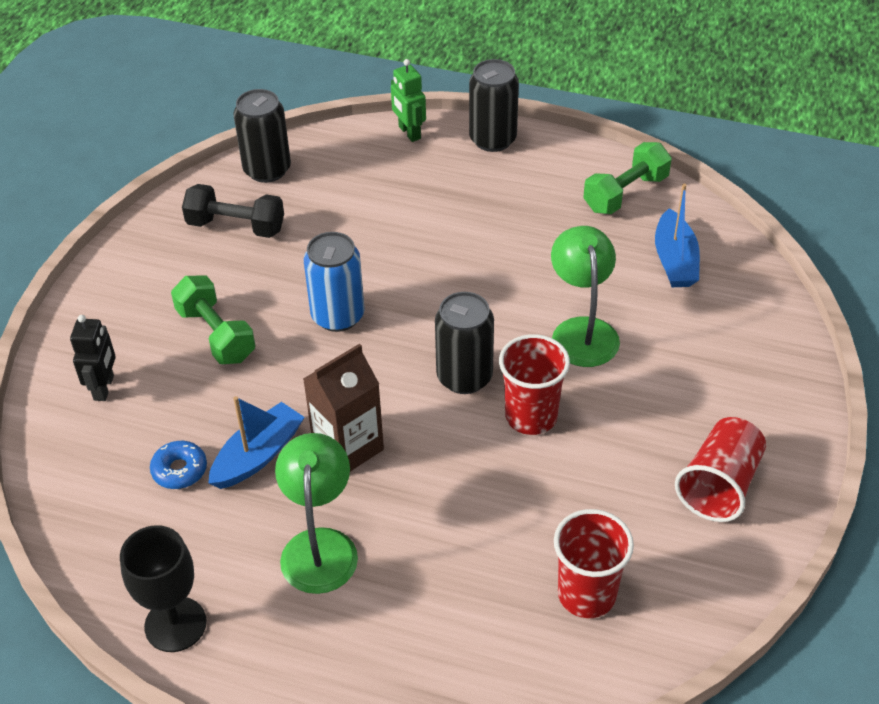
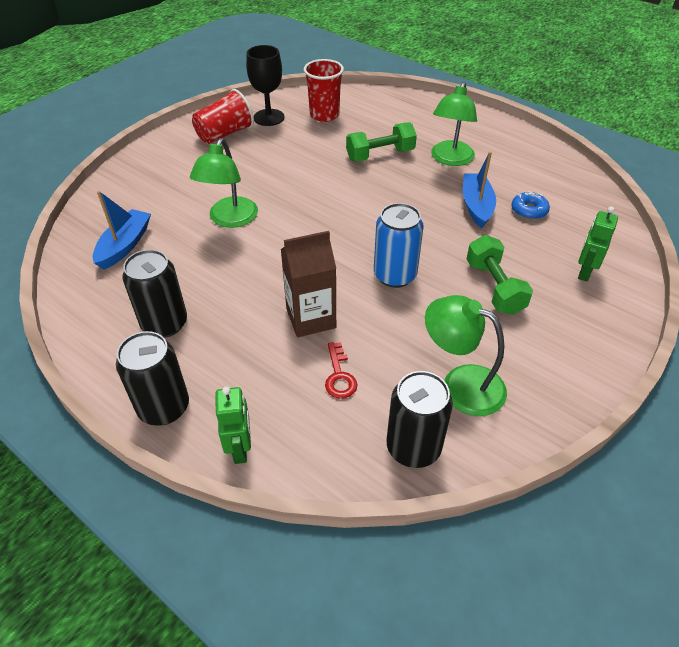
camera: 160 degrees left, 0 degrees up
(104, 388) = (584, 272): black robot -> green robot
(175, 624) = (534, 148): black goblet -> black goblet (269, 117)
(236, 226) = (461, 384): black dumbbell -> green lamp
(258, 455) = (476, 206): blue boat -> blue boat turned 120 degrees clockwise
(348, 447) = (418, 196): brown carton -> brown carton (311, 318)
(354, 202) = (339, 376): none -> red key
(464, 377) = (325, 214): black can -> black can (164, 324)
(531, 416) = (299, 184): red cup -> none
(625, 193) = (103, 309): green dumbbell -> green dumbbell (380, 155)

